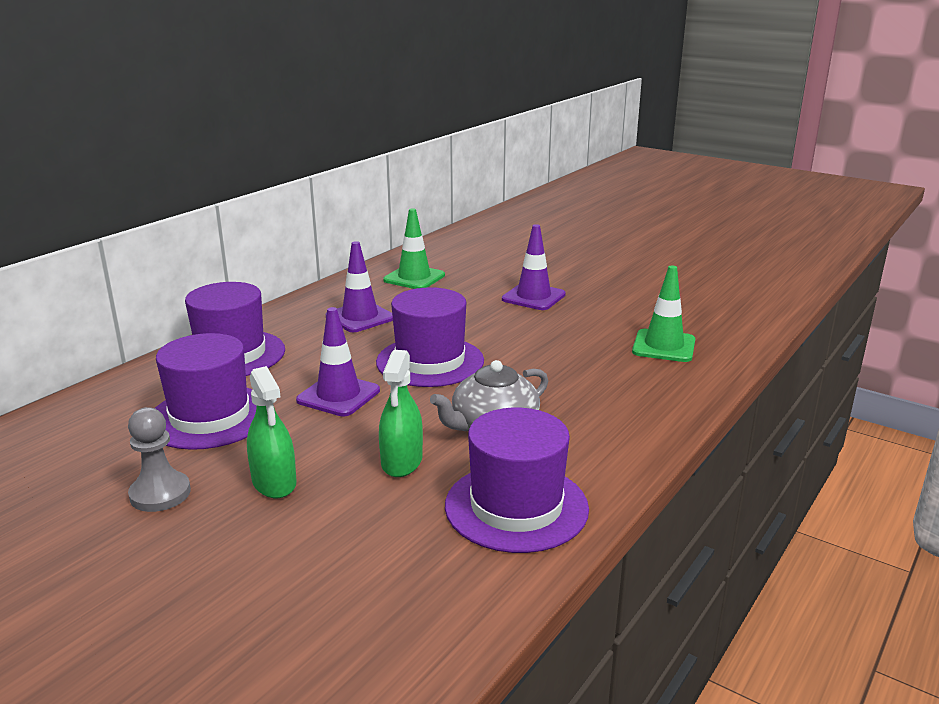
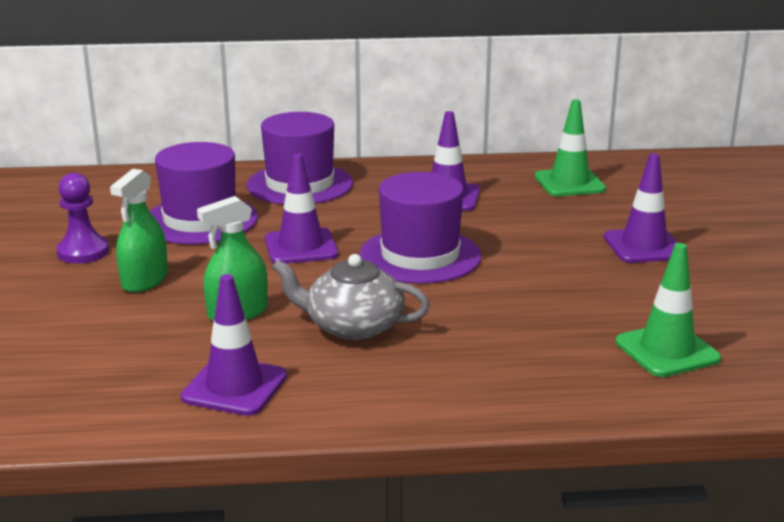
camera: 50 degrees right, 0 degrees up
(160, 494) = (83, 252): grey pawn -> purple pawn
(516, 507) = (234, 387): purple hat -> purple traffic cone

